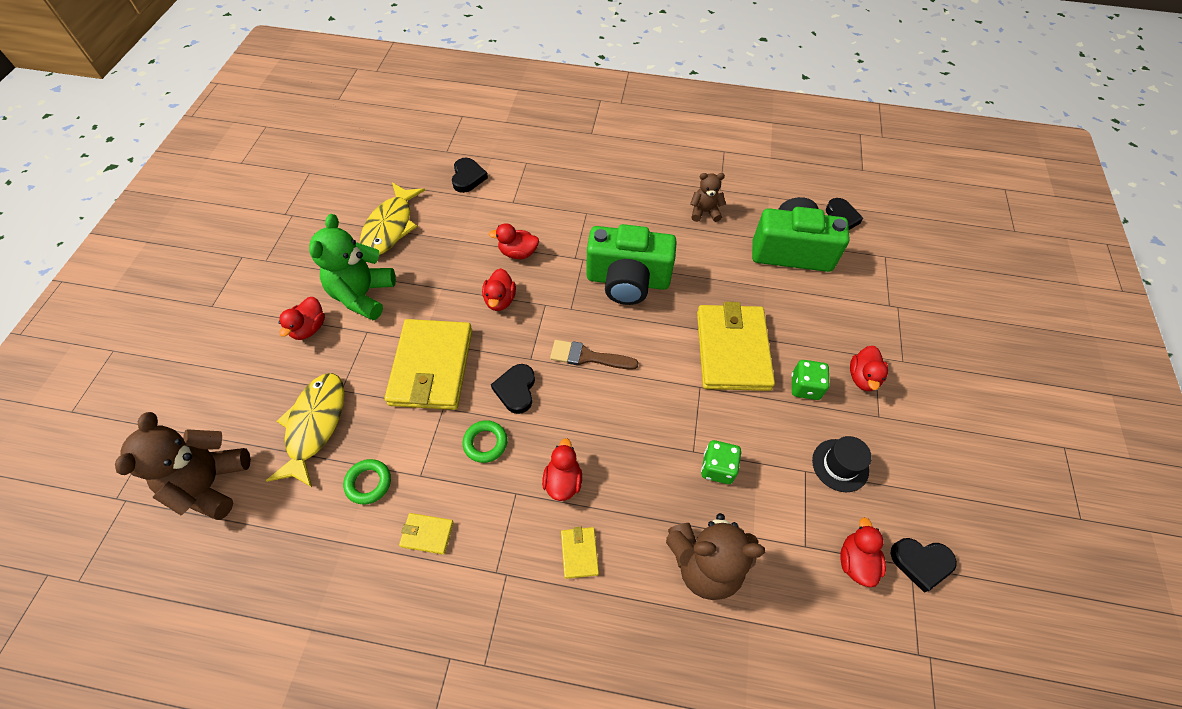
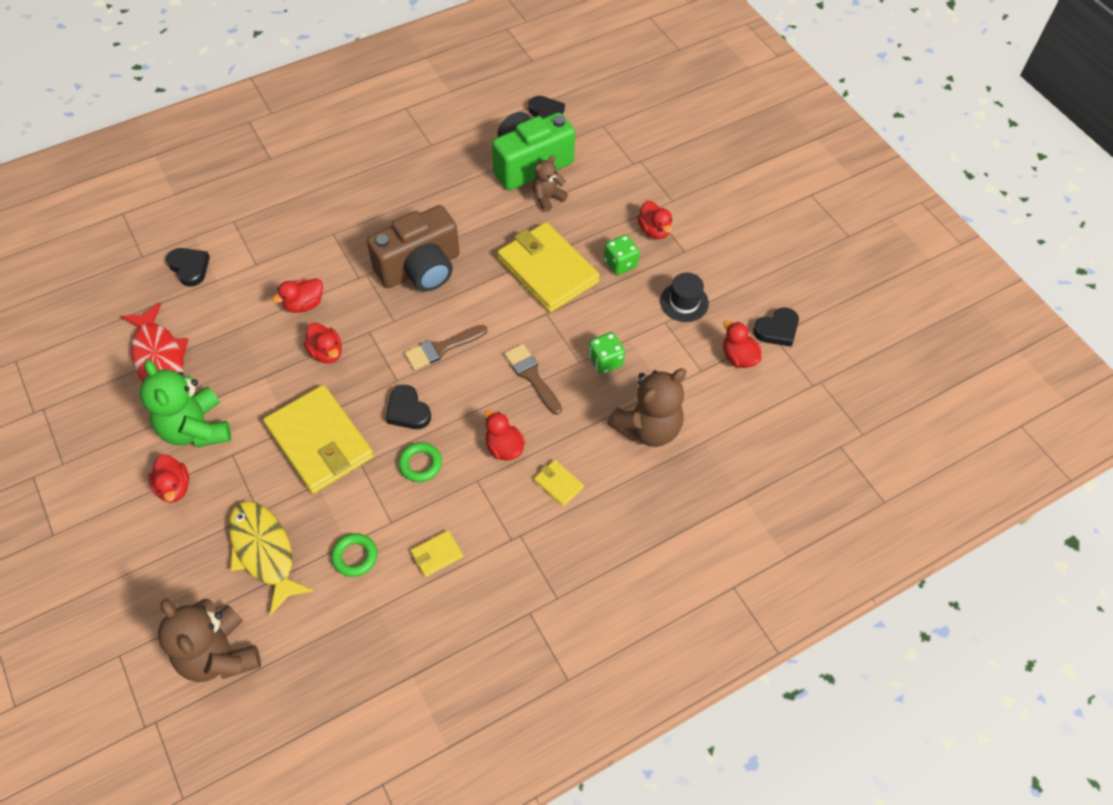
camera: 40 degrees left, 0 degrees up
(390, 227) = (159, 357): yellow fish -> red fish
(627, 280) = (420, 268): green camera -> brown camera
(640, 434) = (532, 376): none -> brown brush
(704, 212) = (434, 172): brown teddy bear -> brown teddy bear (547, 198)

